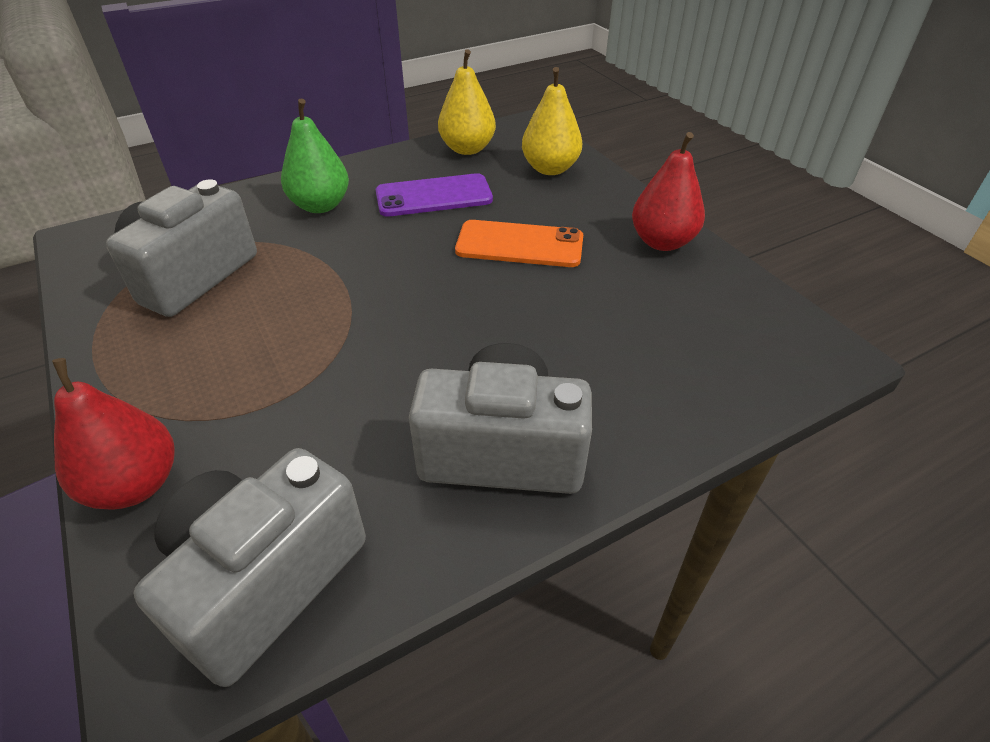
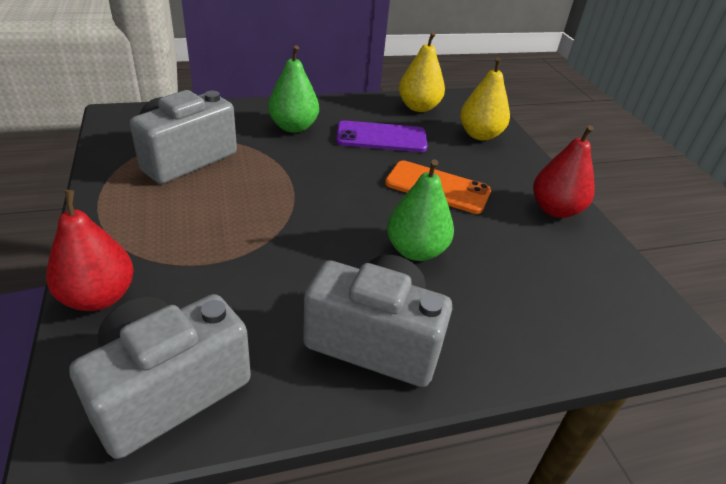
camera: 10 degrees right, 5 degrees down
(517, 328) = (416, 250): none -> green pear

